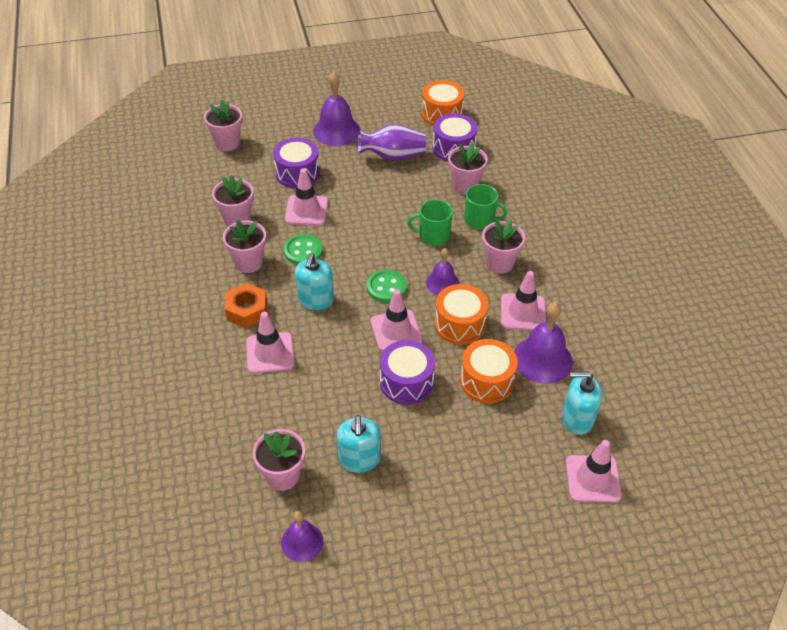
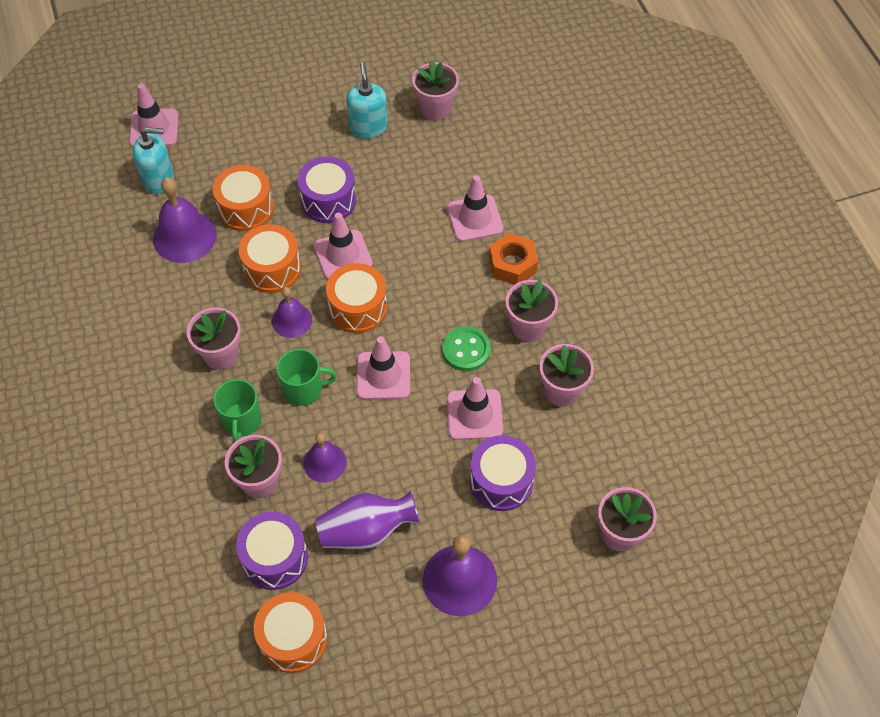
camera: 175 degrees right, 10 degrees up
(302, 542) = (408, 63): purple bell -> purple bell (325, 462)
(315, 300) = (438, 284): turquoise soap dispenser -> none
(386, 287) = (358, 308): green button -> orange drum
(480, 220) = (241, 421): green mug -> green mug turned 105 degrees counterclockwise
(523, 312) = (199, 290): pink traffic cone -> pink traffic cone (383, 375)

